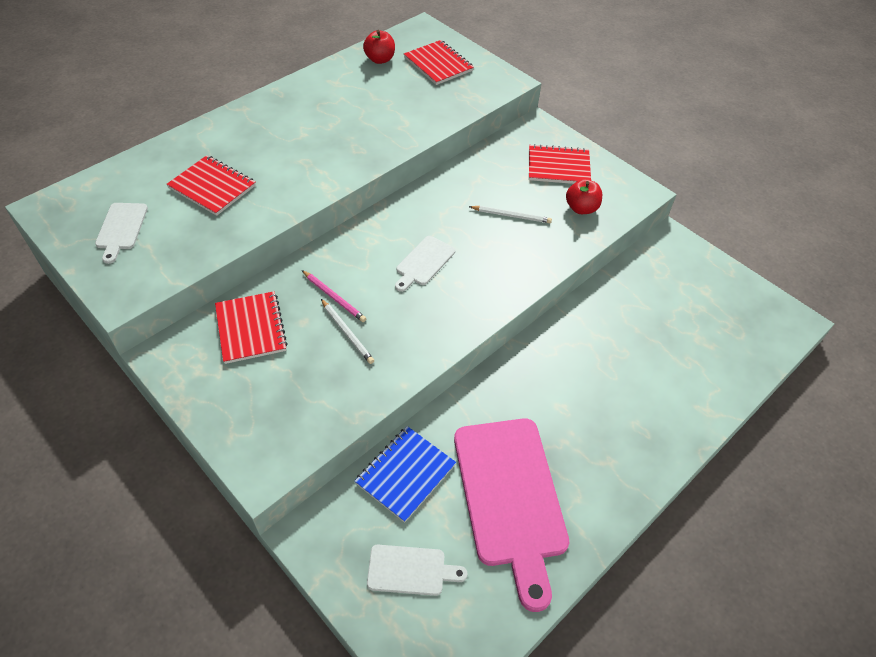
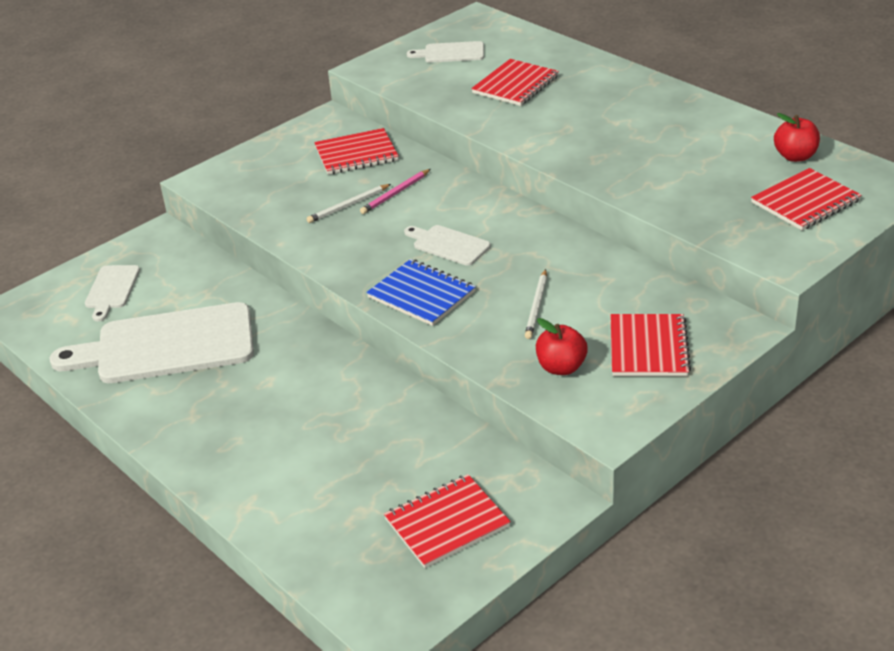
camera: 95 degrees right, 15 degrees down
(405, 474) = (206, 280): blue notebook -> blue notebook (421, 295)
(511, 497) = (167, 346): pink cutting board -> white cutting board
(701, 293) = (447, 523): none -> red notebook

